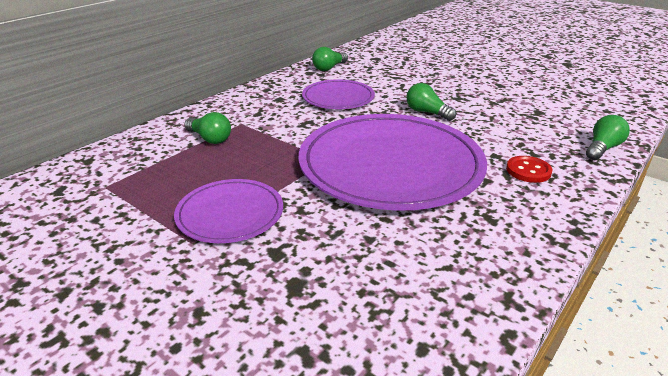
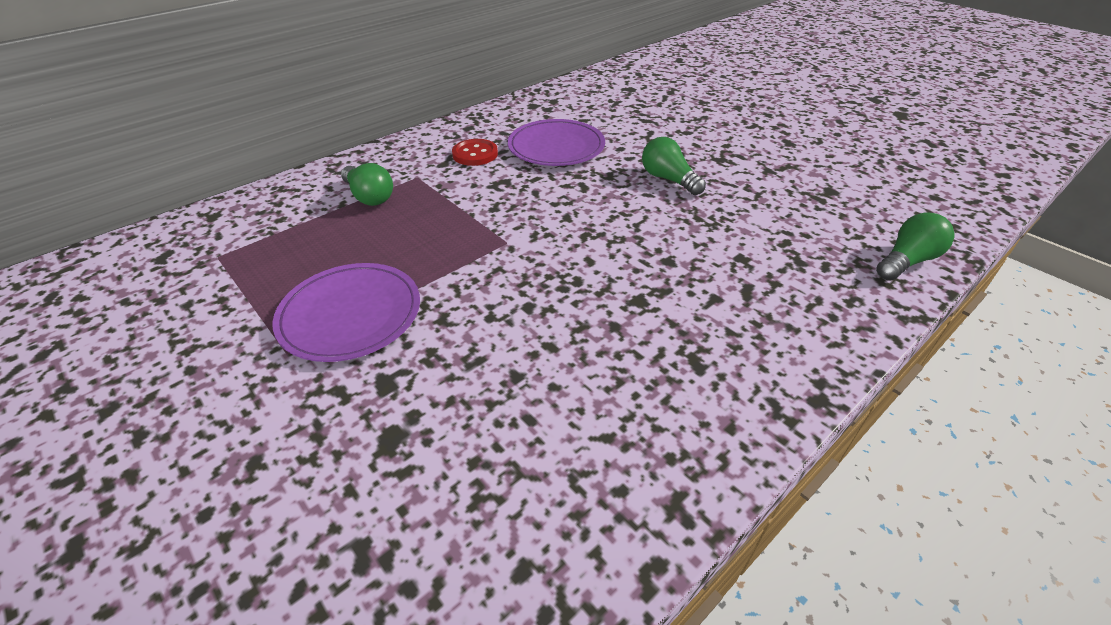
camera: 10 degrees right, 10 degrees up
(329, 68) = (561, 100): green light bulb -> none
(390, 165) = (587, 260): purple plate -> none
(528, 171) = (781, 288): red button -> red button (475, 154)

